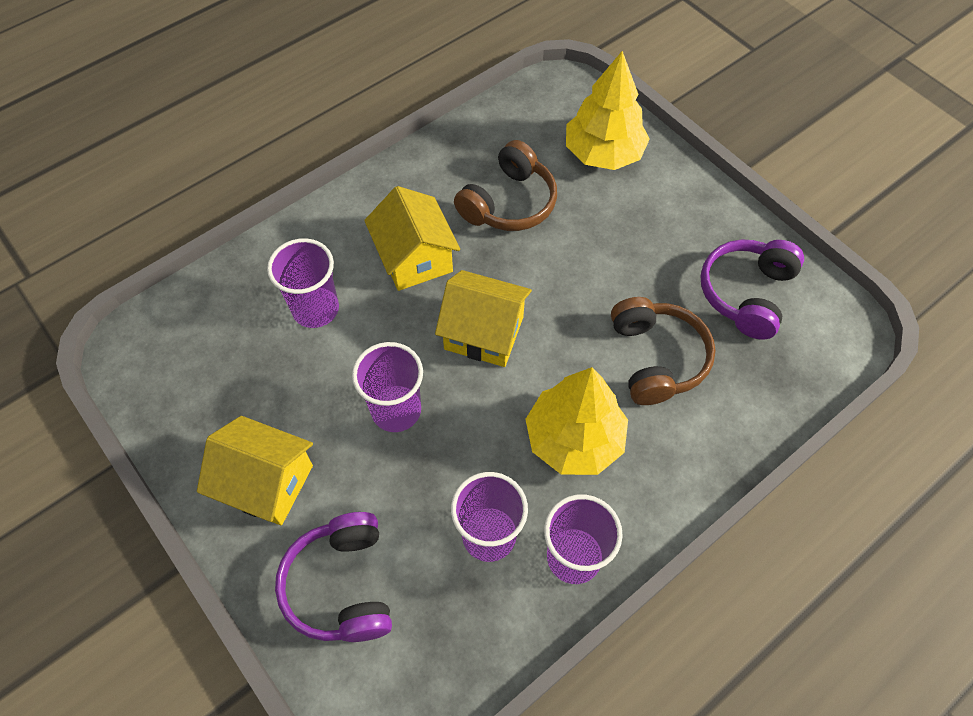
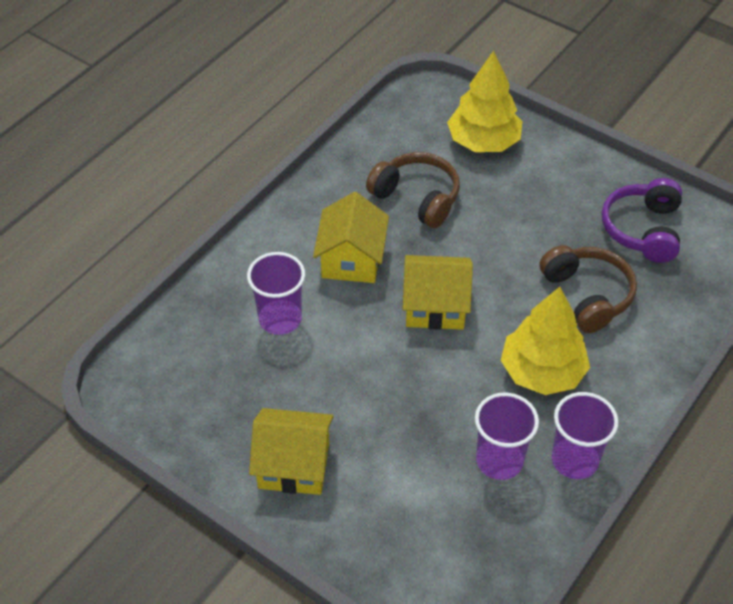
camera: 15 degrees left, 10 degrees down
(342, 585) = (391, 527): purple headphones -> none
(396, 410) = (383, 383): purple cup -> none
(415, 258) = (351, 259): yellow house -> yellow house turned 45 degrees clockwise
(508, 203) = (416, 198): brown headphones -> brown headphones turned 75 degrees counterclockwise

